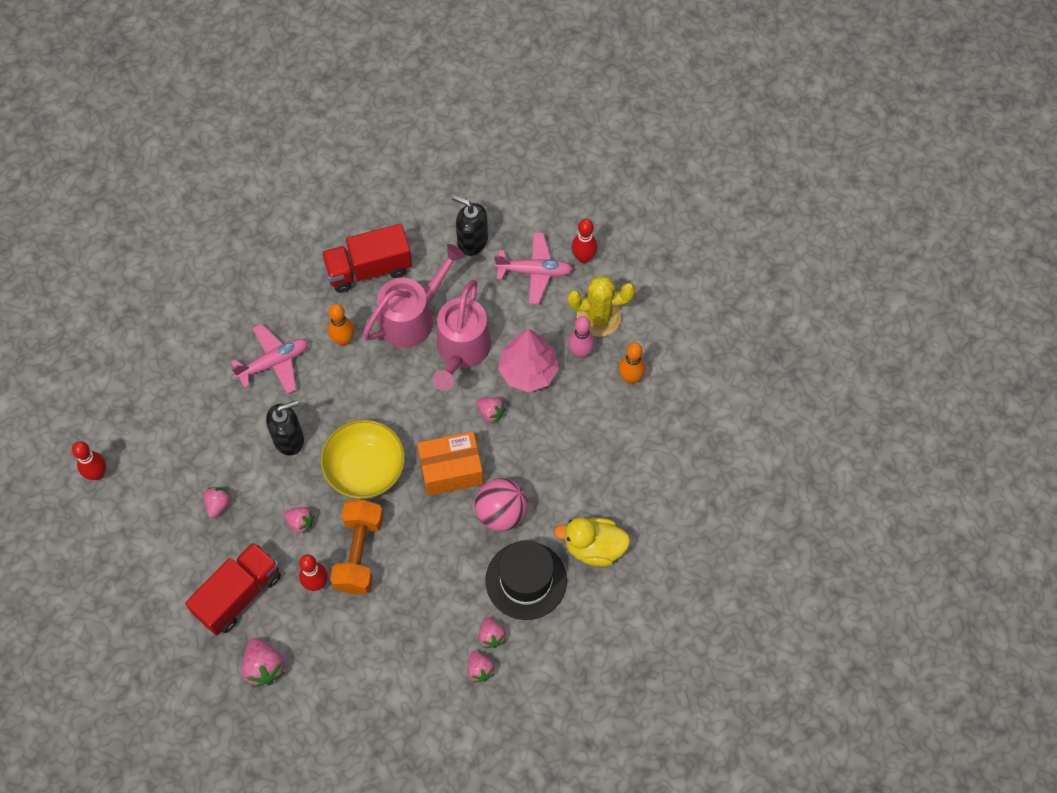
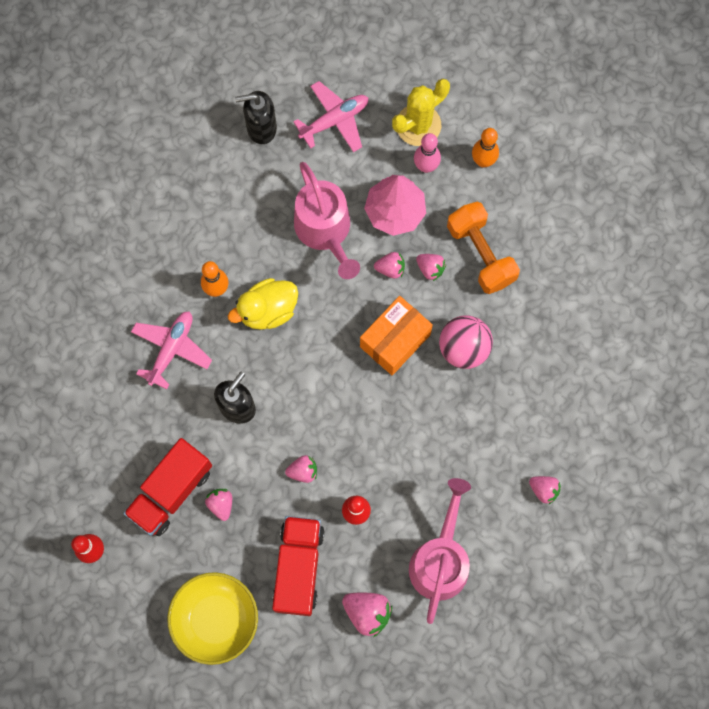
camera: 35 degrees left, 10 degrees up
(359, 553) = (372, 463): orange dumbbell -> orange dumbbell (480, 254)
(365, 469) = (322, 388): yellow bowl -> yellow bowl (215, 619)
(369, 269) = (190, 211): red truck -> red truck (171, 491)
(413, 317) = (261, 229): pink watering can -> pink watering can (440, 559)
(491, 636) = (532, 456): pink strawberry -> pink strawberry (430, 269)
(526, 580) = (525, 390): black hat -> none
(583, 257) = (367, 81): red bowling pin -> none
(594, 548) = (559, 326): yellow duck -> yellow duck (267, 310)

